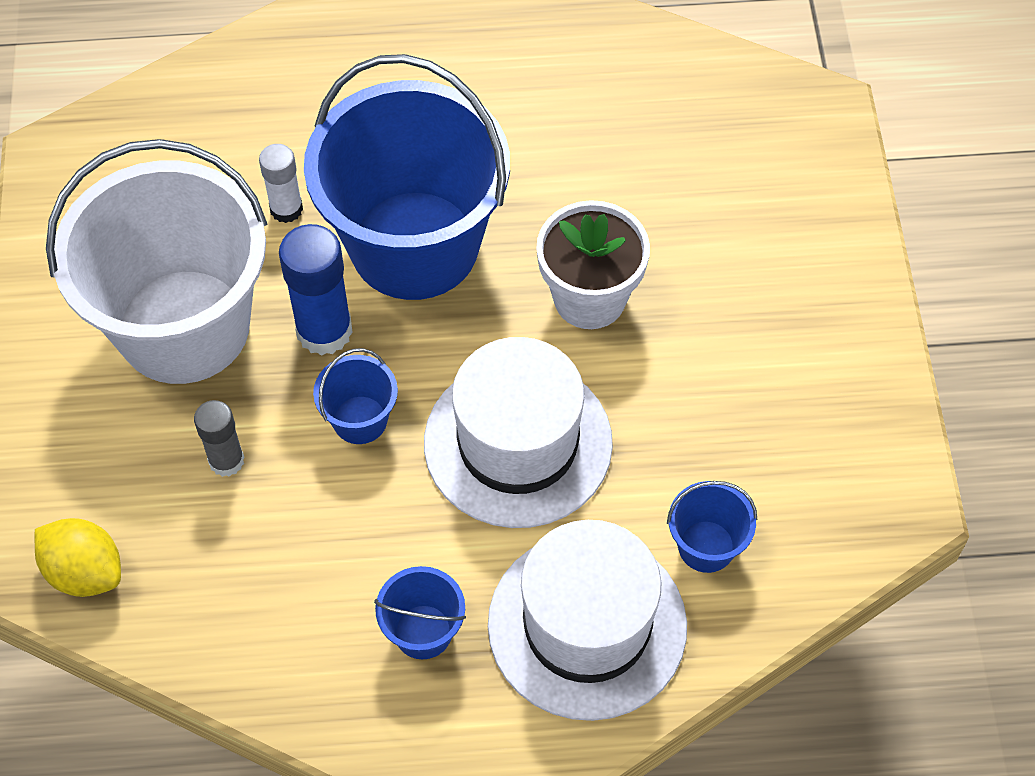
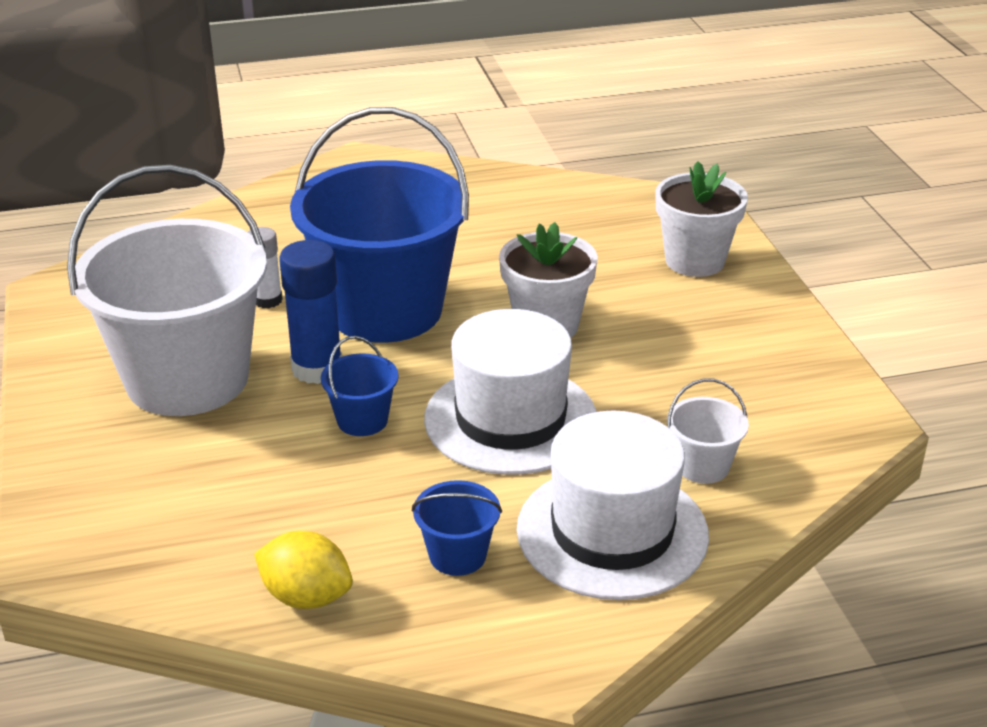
camera: 10 degrees left, 25 degrees down
(85, 572) = (114, 553): yellow lemon -> yellow lemon (306, 597)
(226, 460) = (242, 460): grey glue stick -> none
(706, 546) = (702, 466): blue bucket -> white bucket
(788, 211) = (694, 261): none -> white flower pot

